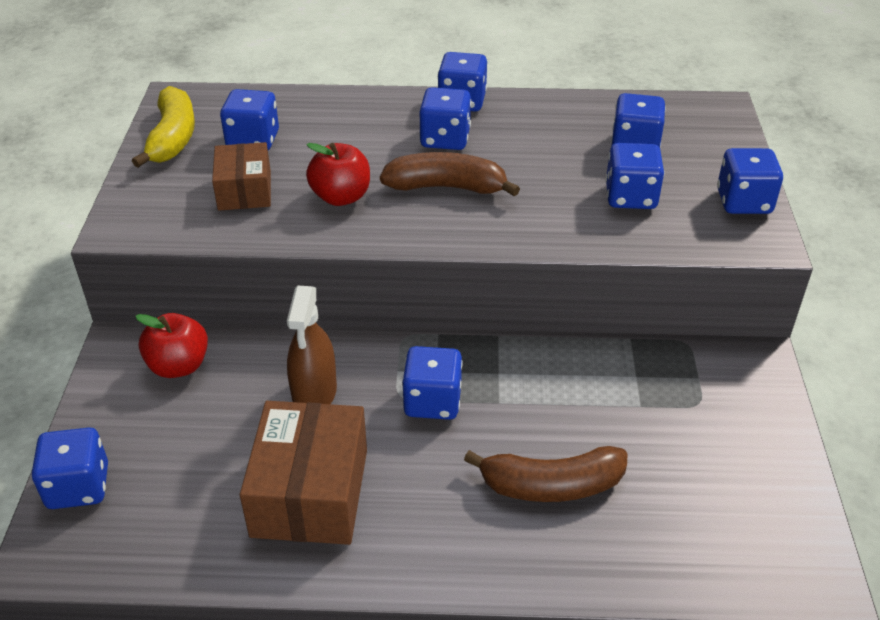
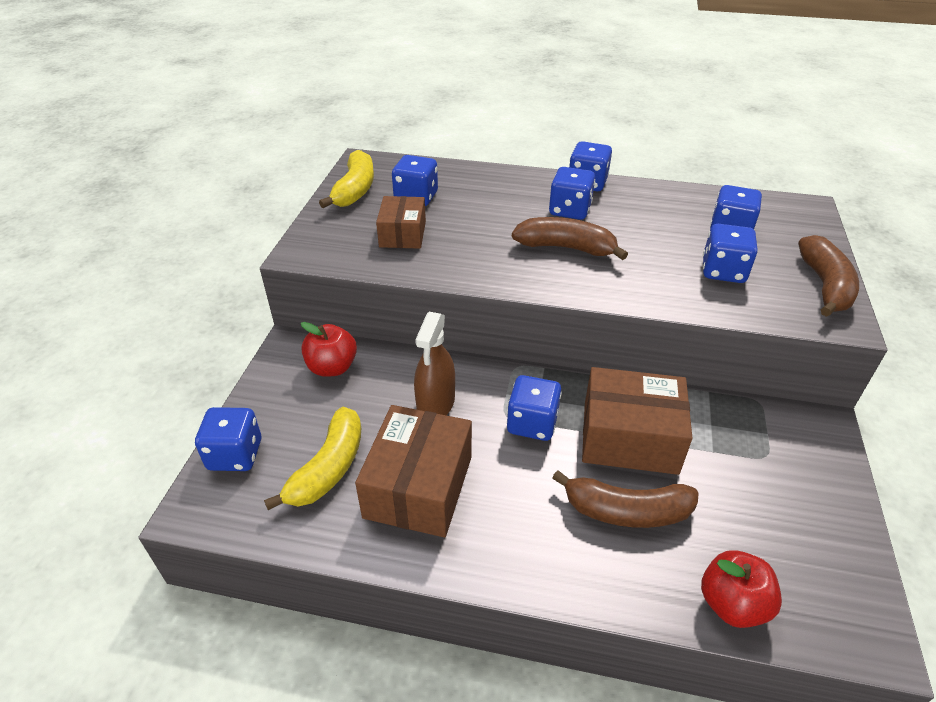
camera: 10 degrees right, 0 degrees up
(197, 486) = (328, 468): none -> yellow banana
(341, 197) = (478, 247): red apple -> red apple (732, 604)
(546, 403) = (629, 437): none -> brown box
(743, 202) = (825, 286): blue dice -> brown banana

